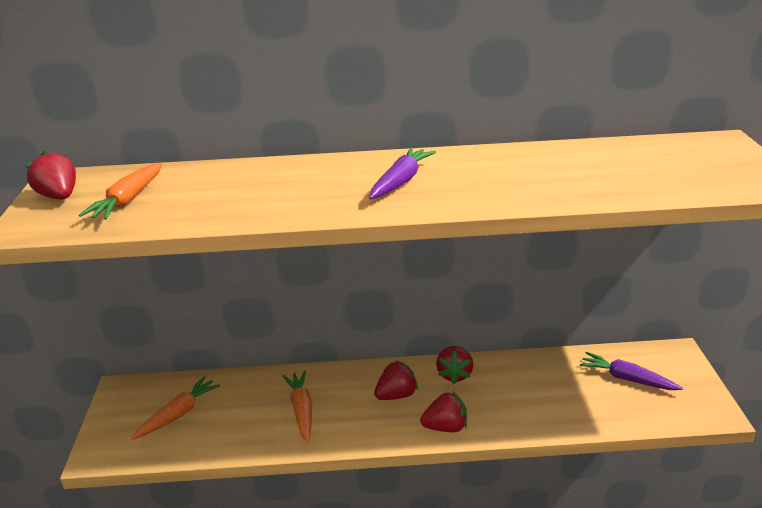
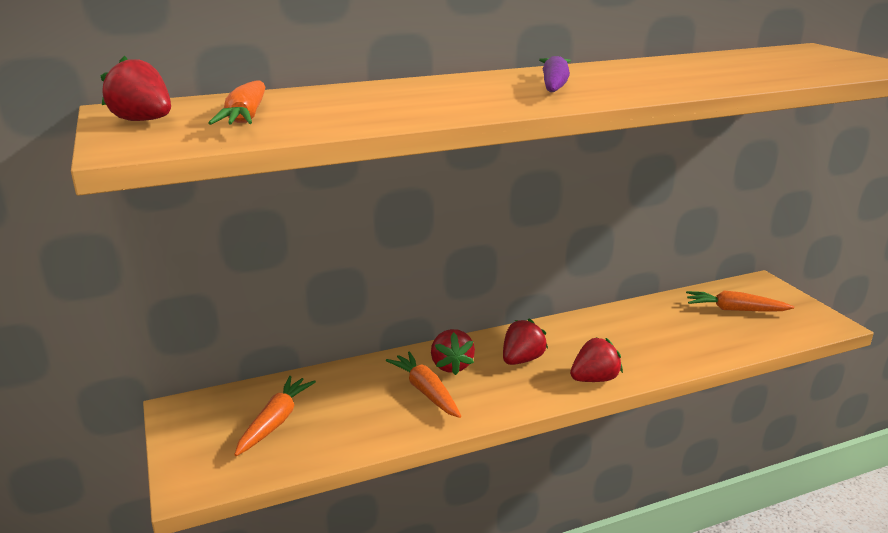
camera: 20 degrees left, 5 degrees down
(454, 374) = (569, 332): red strawberry -> red strawberry (451, 366)
(627, 379) = (735, 310): purple carrot -> orange carrot

